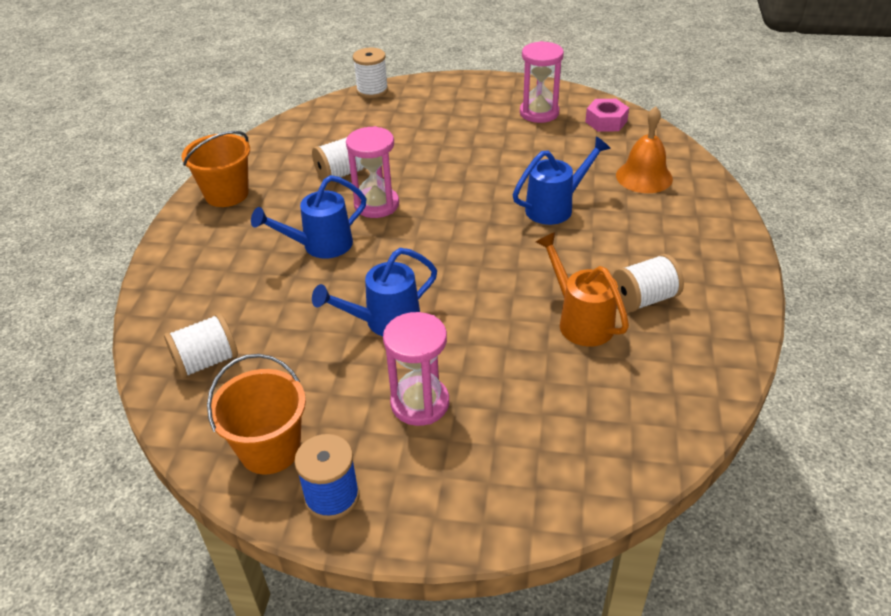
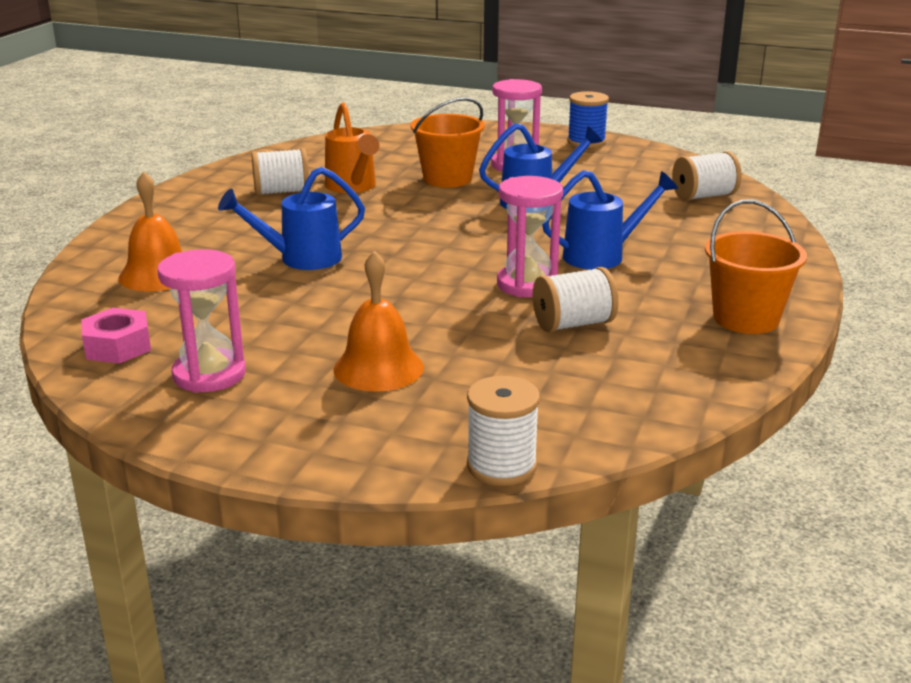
camera: 170 degrees left, 15 degrees down
(270, 449) = (634, 159): orange bucket -> orange bucket (447, 179)
(450, 128) = (378, 368): none -> orange bell

